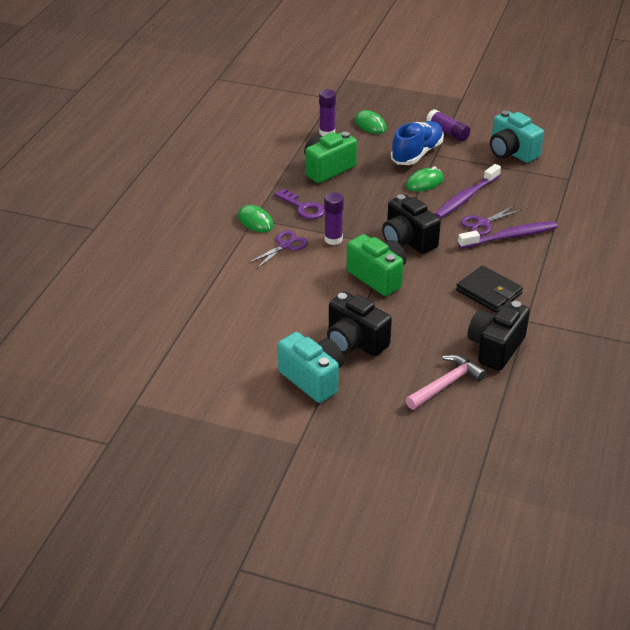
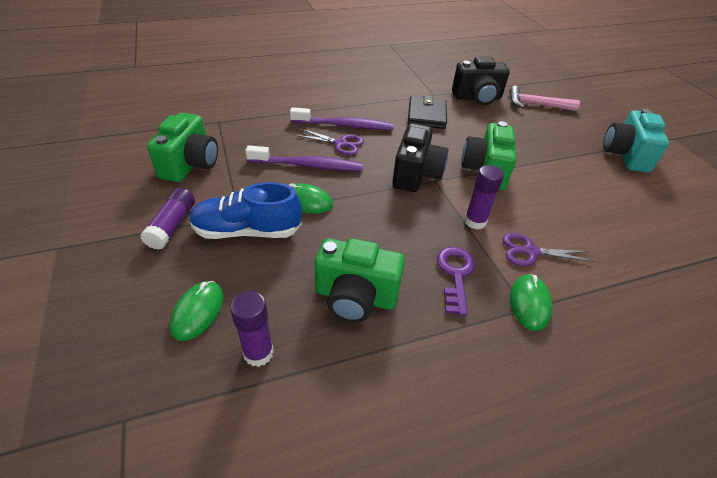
camera: 130 degrees left, 5 degrees up
(354, 342) = (565, 152): black camera -> none
(510, 237) = (344, 126): purple toothbrush -> purple toothbrush turned 150 degrees clockwise
(511, 152) = (190, 165): turquoise camera -> green camera

